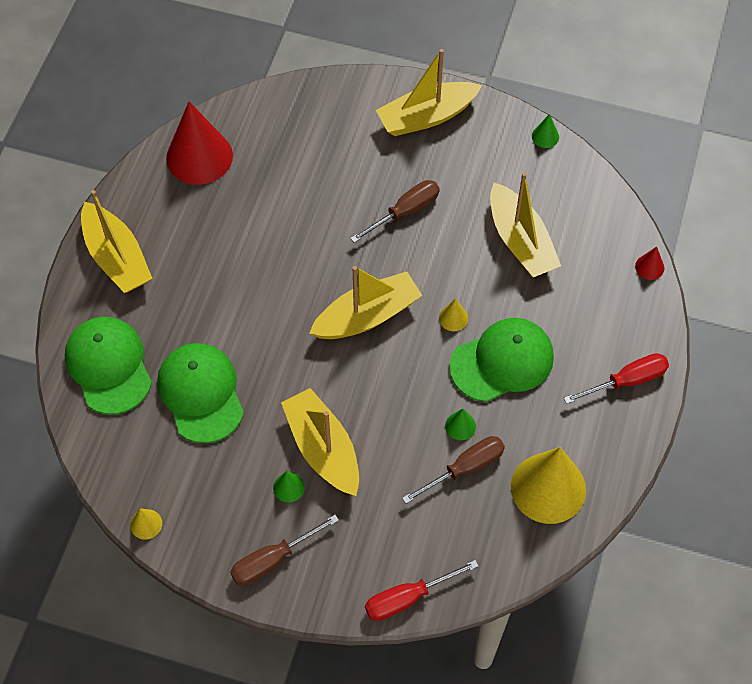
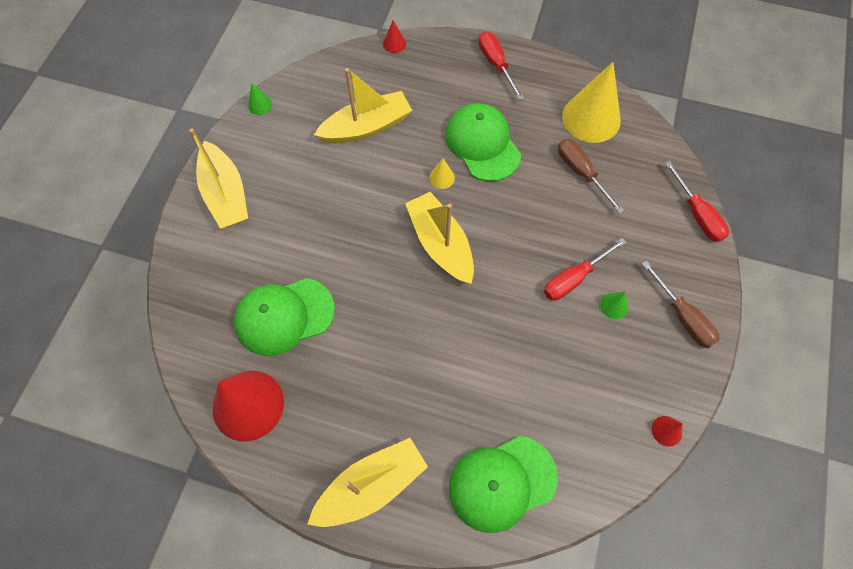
camera: 90 degrees left, 5 degrees up
(146, 524) = (666, 431): yellow cone -> red cone
(201, 393) = (527, 387): green cap -> green cap (284, 316)
(323, 449) = (574, 278): yellow boat -> red screwdriver
(405, 212) = (331, 213): brown screwdriver -> none
(460, 426) = (543, 175): green cone -> none

